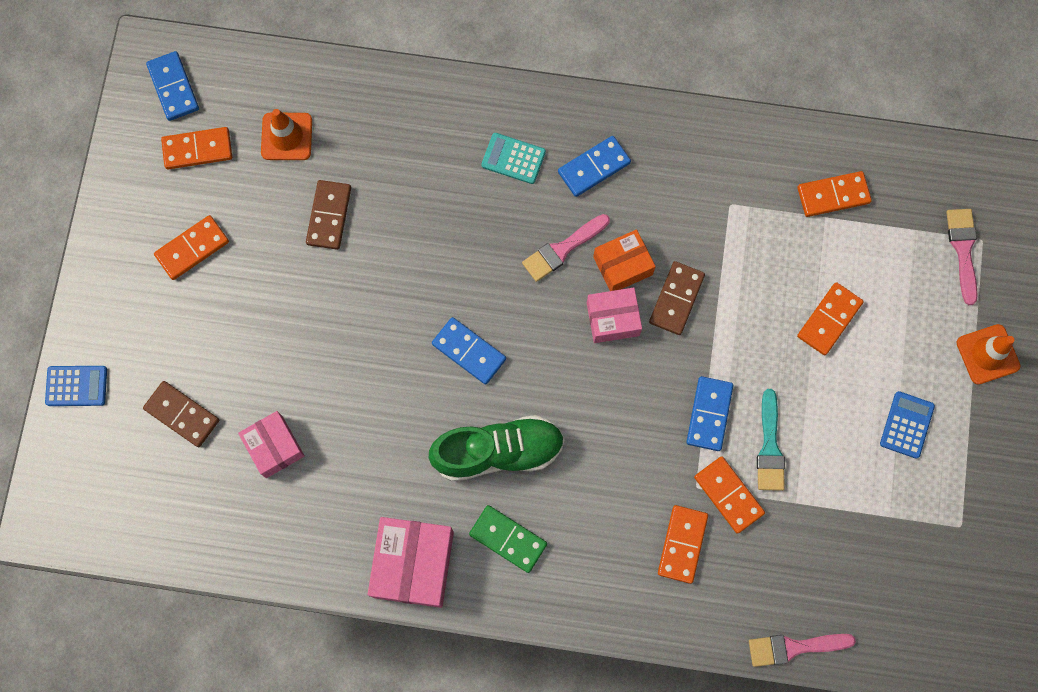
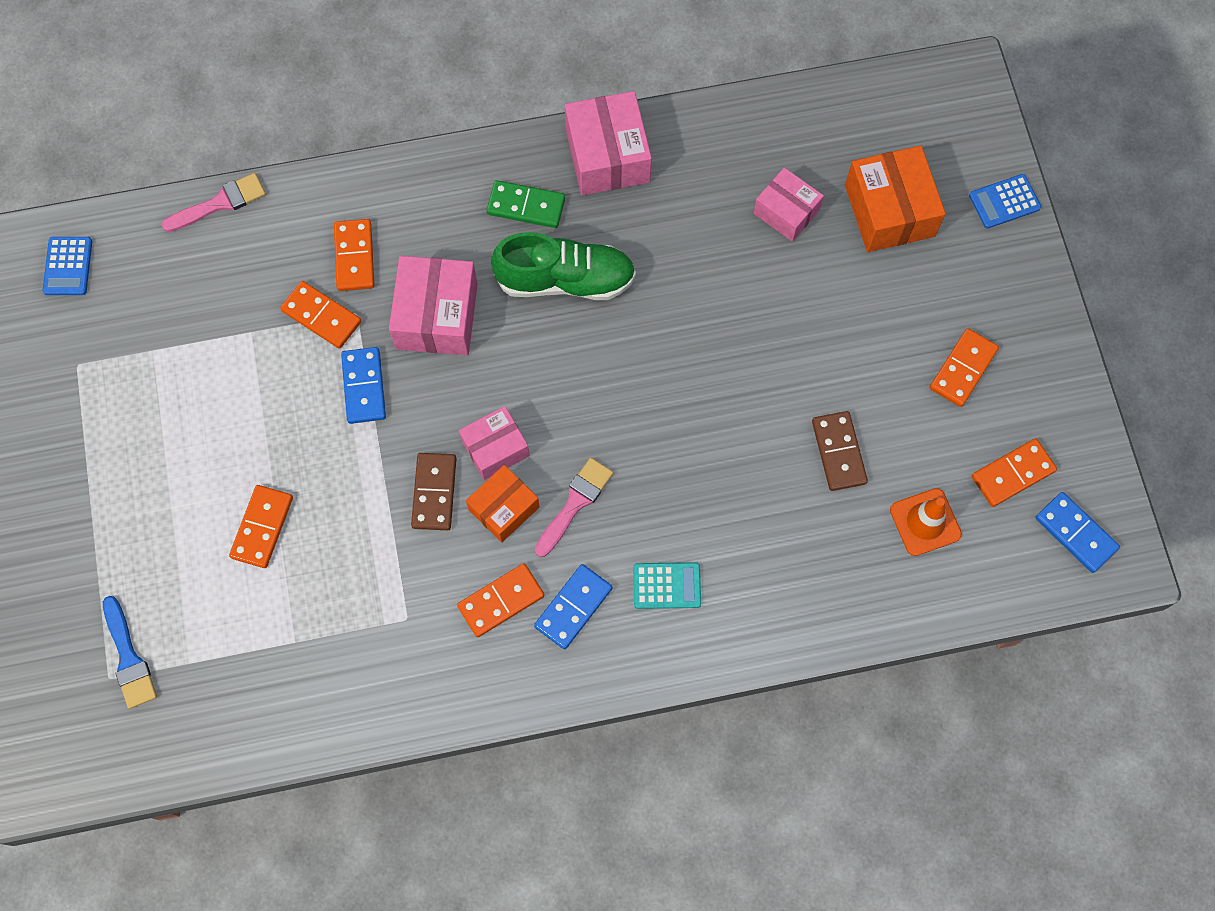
camera: 160 degrees right, 5 degrees down
(182, 414) = (889, 211): brown domino -> orange box
(469, 351) = (633, 364): blue domino -> none
(498, 452) = (565, 280): green shoe -> green shoe turned 150 degrees counterclockwise
(625, 458) = (437, 316): none -> pink box
(770, 447) = (292, 375): turquoise brush -> none
(833, 195) = (292, 671): orange domino -> orange domino (501, 601)
(906, 425) = (153, 445): blue calculator -> blue calculator (68, 266)
(963, 250) = (129, 658): pink brush -> blue brush
(987, 354) = (79, 549): orange traffic cone -> none

